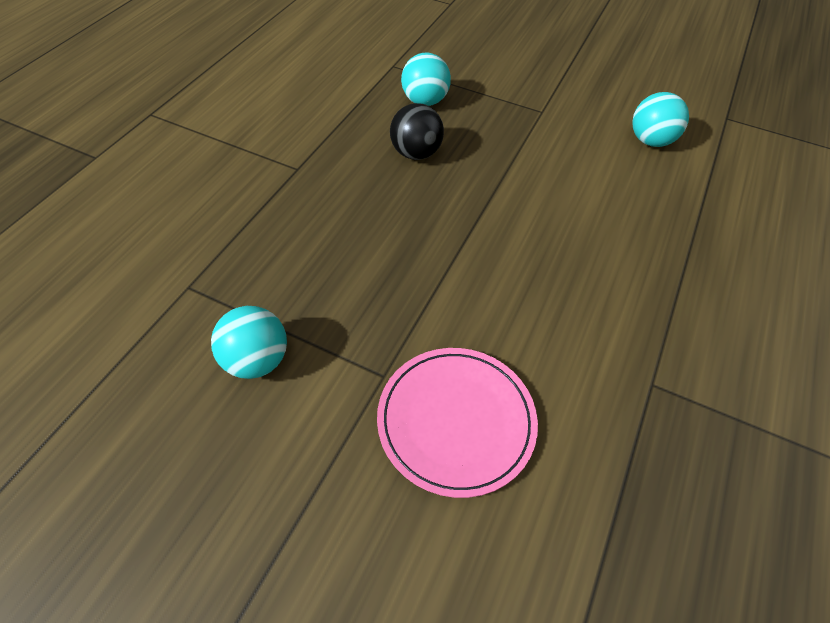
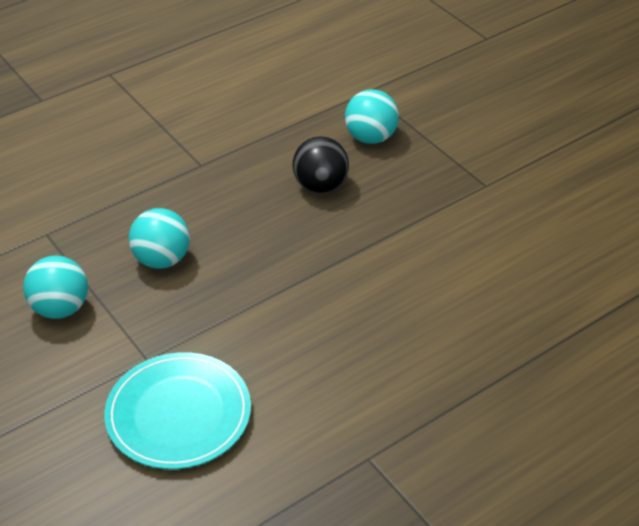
camera: 30 degrees right, 10 degrees down
(456, 421) = (178, 414): pink plate -> turquoise plate
(650, 141) = (579, 253): turquoise ball -> turquoise ball (162, 260)

